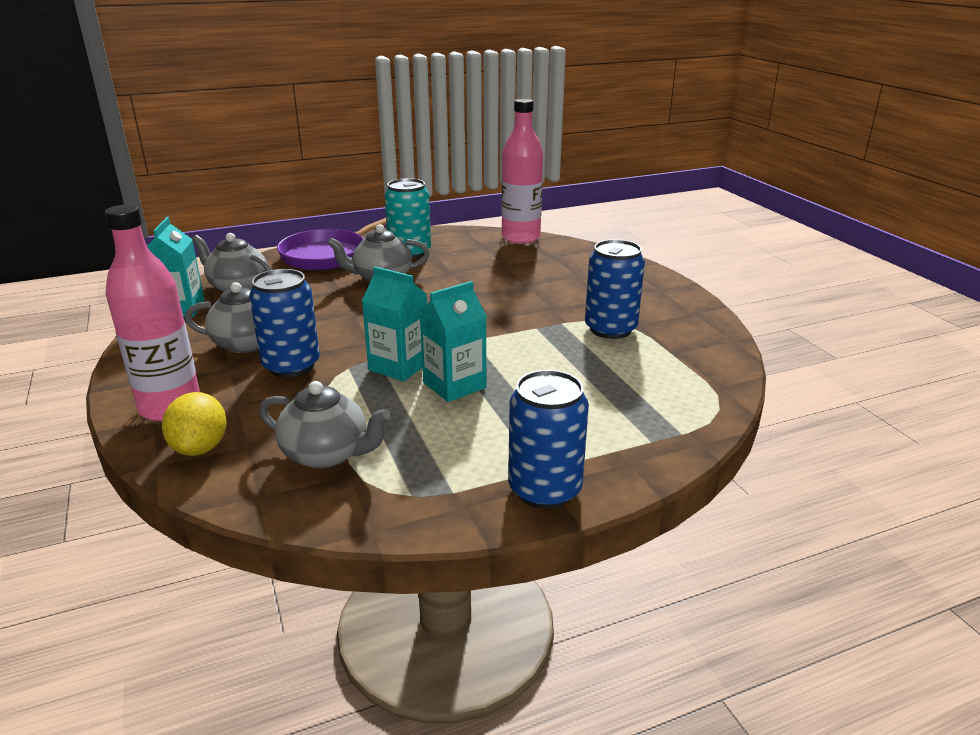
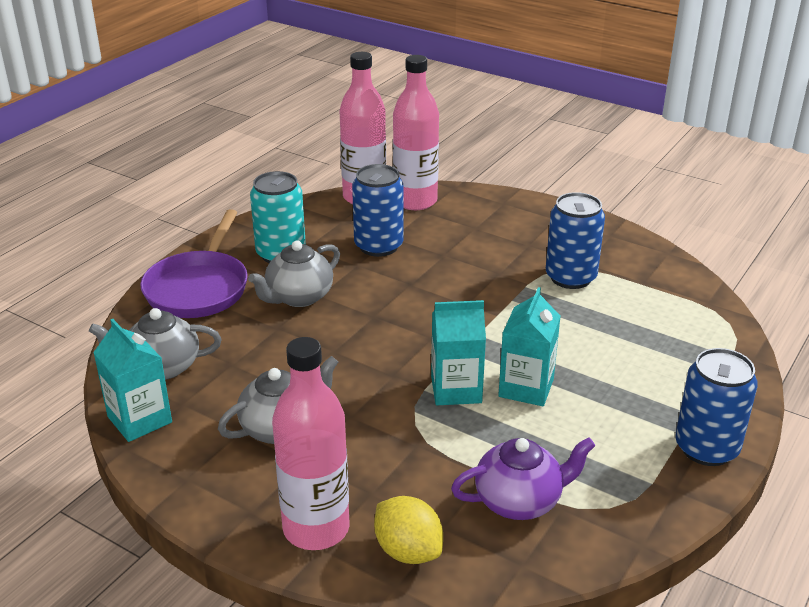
camera: 35 degrees left, 5 degrees up
(291, 365) = (360, 432): blue can -> blue can (378, 246)
(327, 454) = (520, 501): grey teapot -> purple teapot
(556, 249) = (415, 201): none -> pink bottle

